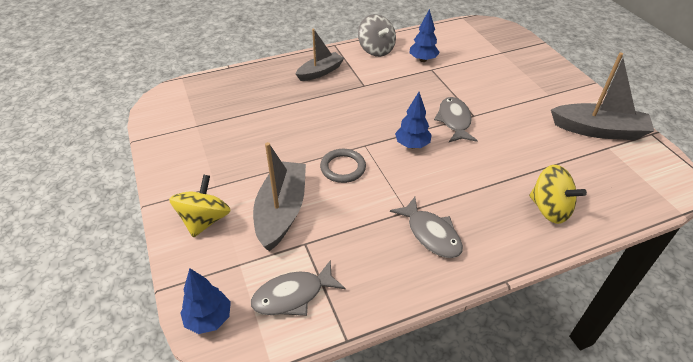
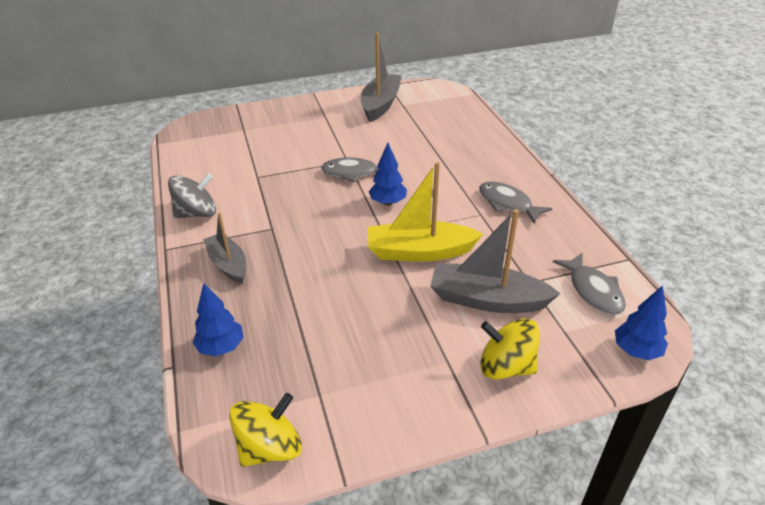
camera: 85 degrees left, 5 degrees down
(343, 168) = (419, 252): grey ring -> yellow boat
(423, 60) = (235, 180): blue tree -> blue tree (221, 347)
(431, 234) = (507, 203): grey fish -> grey fish turned 105 degrees counterclockwise
(549, 209) = (474, 142): yellow spinning top -> yellow spinning top (270, 448)

